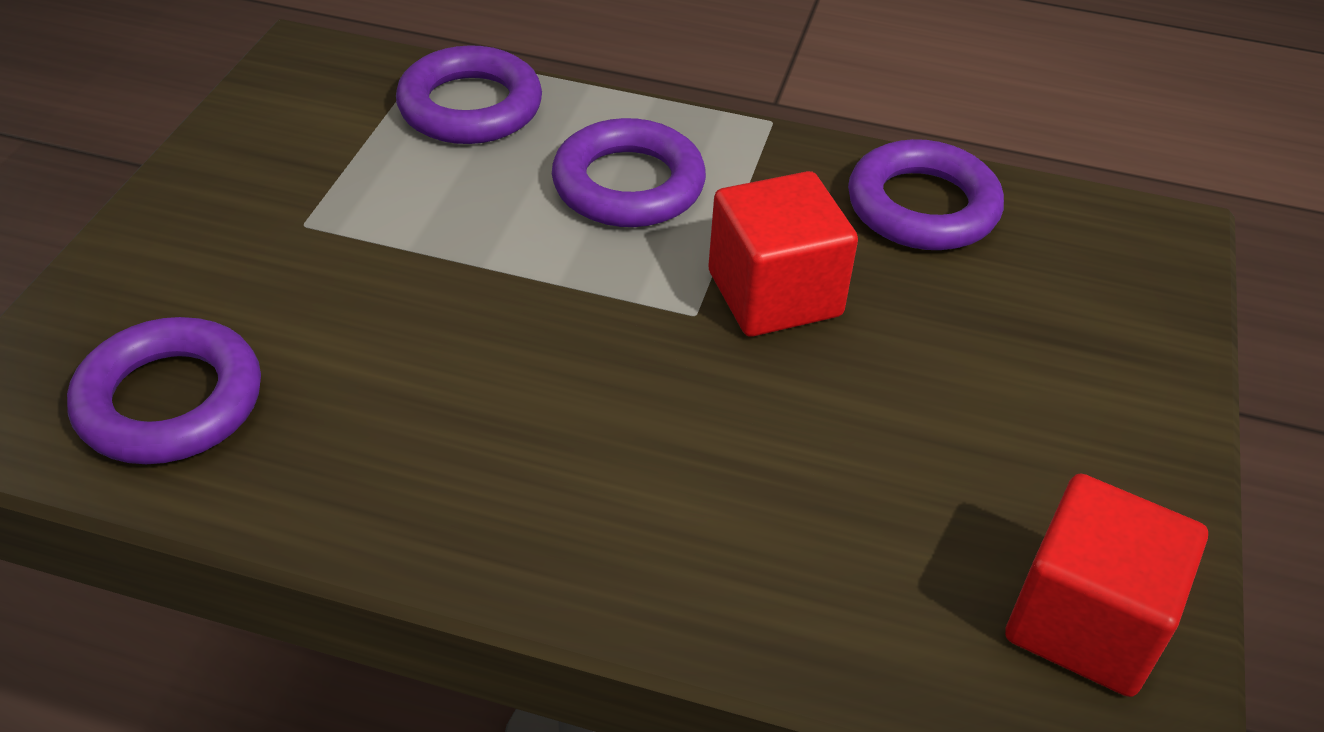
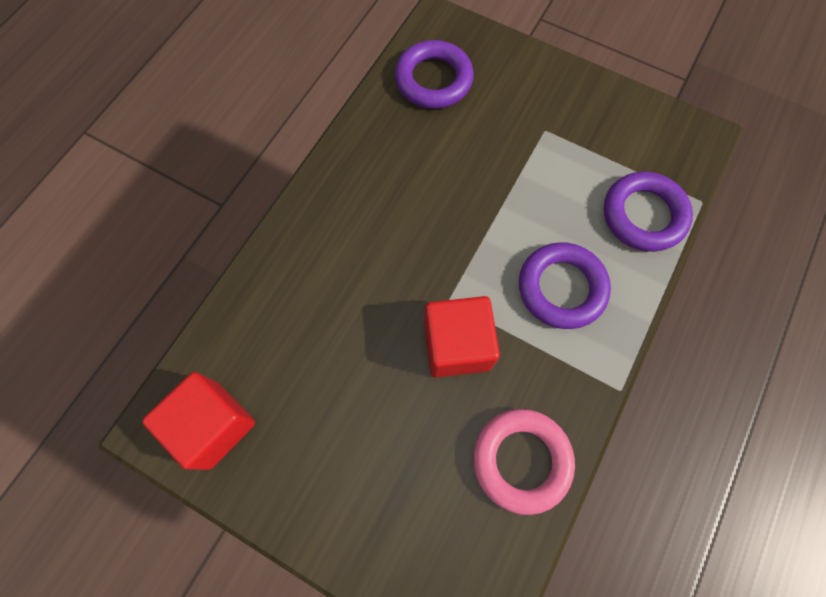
camera: 105 degrees right, 25 degrees up
(922, 206) = (521, 460): purple ring -> pink ring

